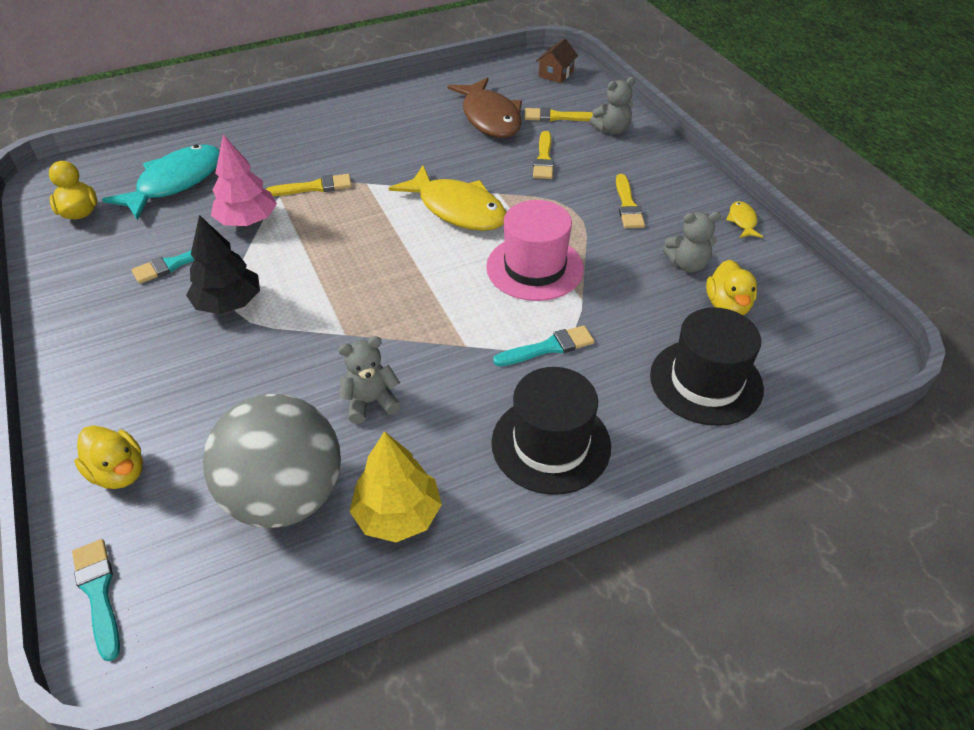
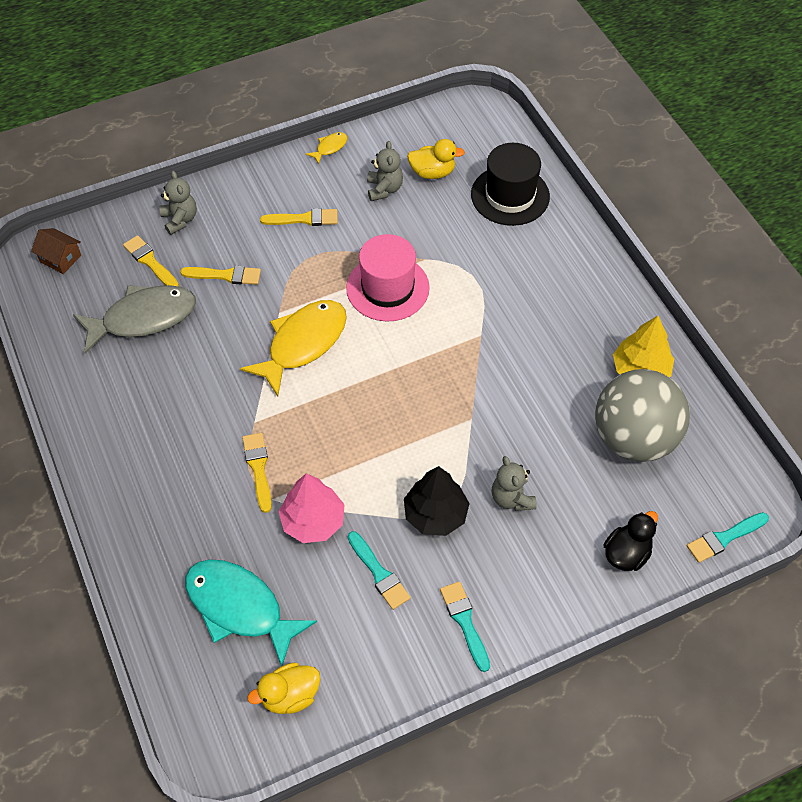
camera: 90 degrees left, 10 degrees up
(119, 472) = (626, 553): yellow duck -> black duck
(370, 402) = (544, 394): grey teddy bear -> grey teddy bear (511, 498)
(490, 117) = (143, 318): brown fish -> grey fish
(548, 347) = (480, 282): turquoise brush -> turquoise brush (464, 622)
(551, 444) = (573, 285): black hat -> none
(557, 117) = (150, 261): yellow brush -> yellow brush turned 135 degrees clockwise
(742, 221) = (329, 147): yellow fish -> yellow fish turned 135 degrees clockwise

